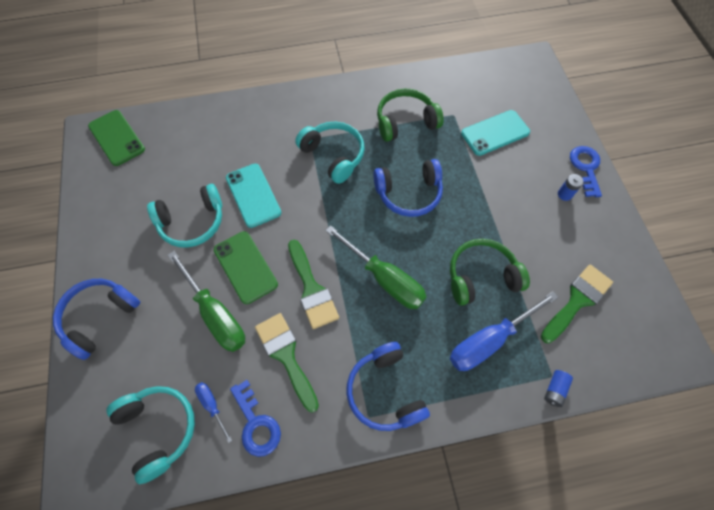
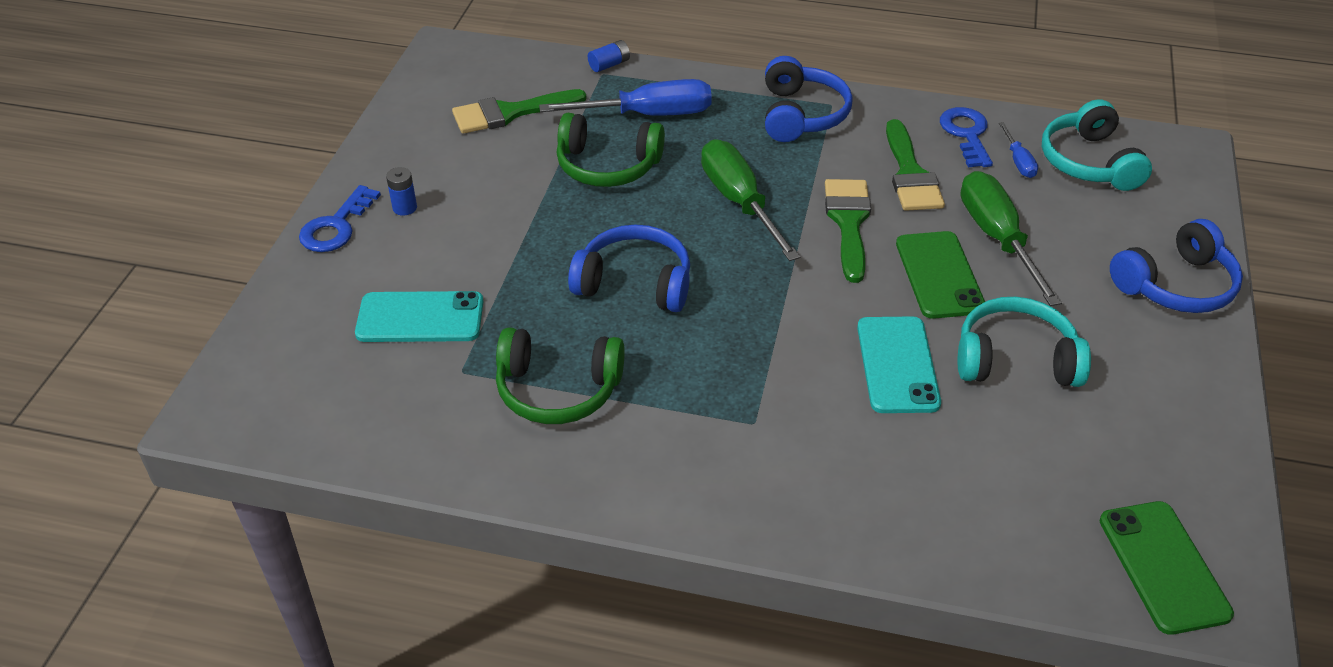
camera: 155 degrees left, 20 degrees down
(333, 155) = (726, 379): turquoise headphones -> none

